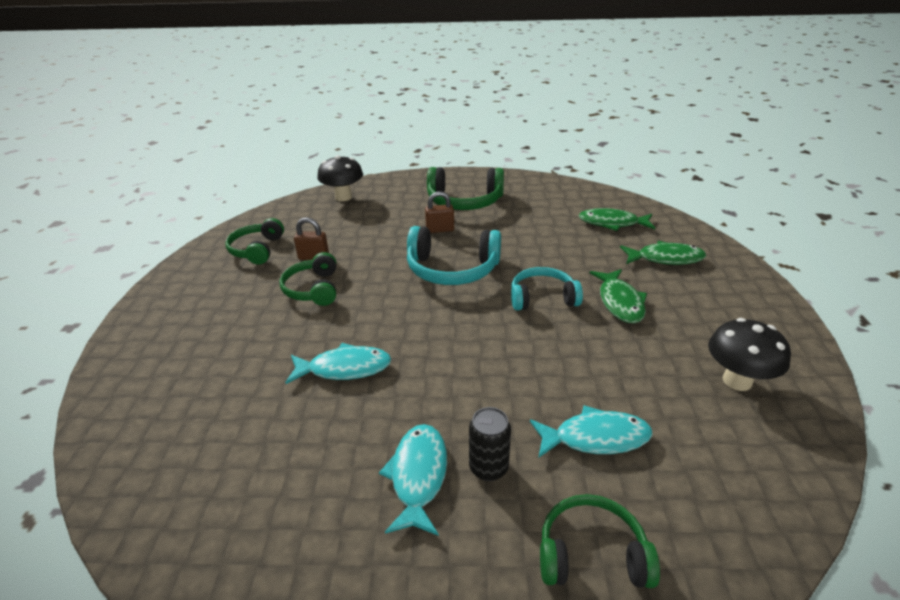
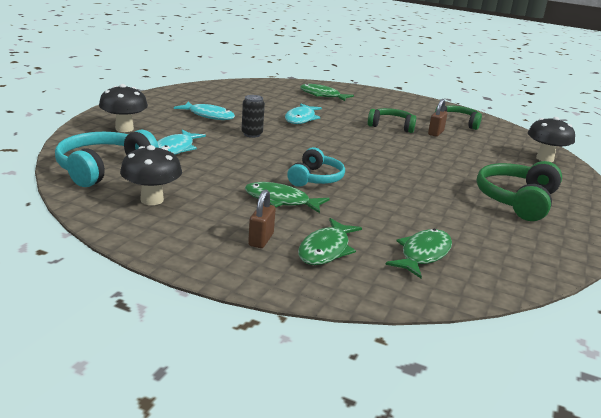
camera: 110 degrees right, 10 degrees down
(188, 386) = (322, 95): none -> green fish
(440, 229) = (457, 176): brown padlock -> brown padlock (261, 240)
(452, 269) = (384, 164): turquoise headphones -> turquoise headphones (103, 168)
(488, 468) = (193, 126): black can -> black can (252, 134)
(591, 554) = (124, 129): green headphones -> black mushroom

